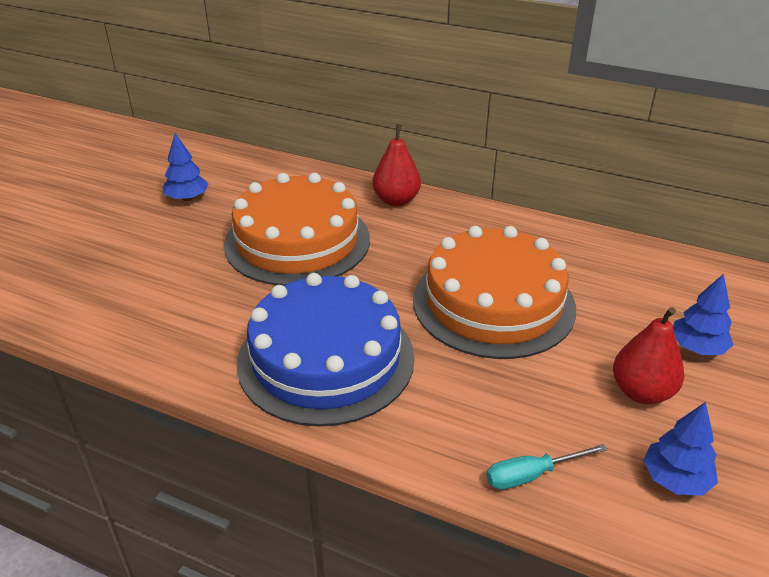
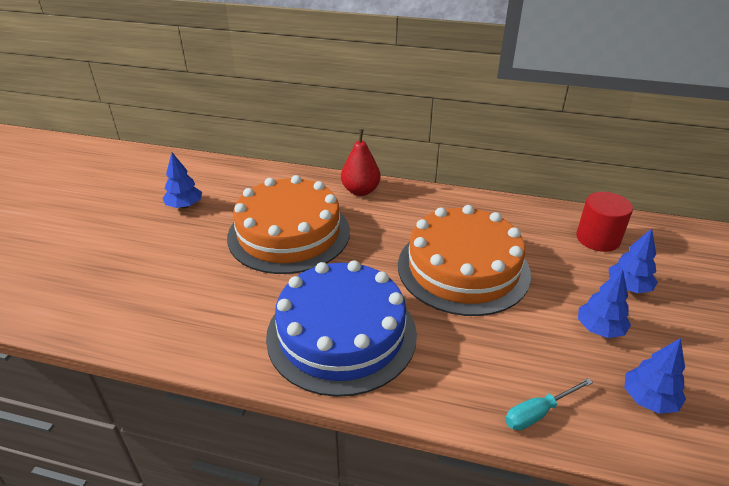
camera: 10 degrees left, 0 degrees up
(641, 392) = (599, 329): red pear -> blue tree
(678, 286) = (598, 239): none -> red cylinder

